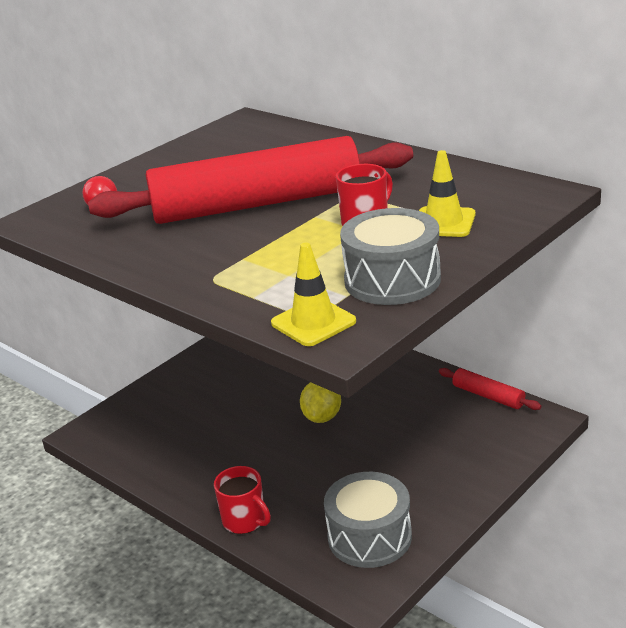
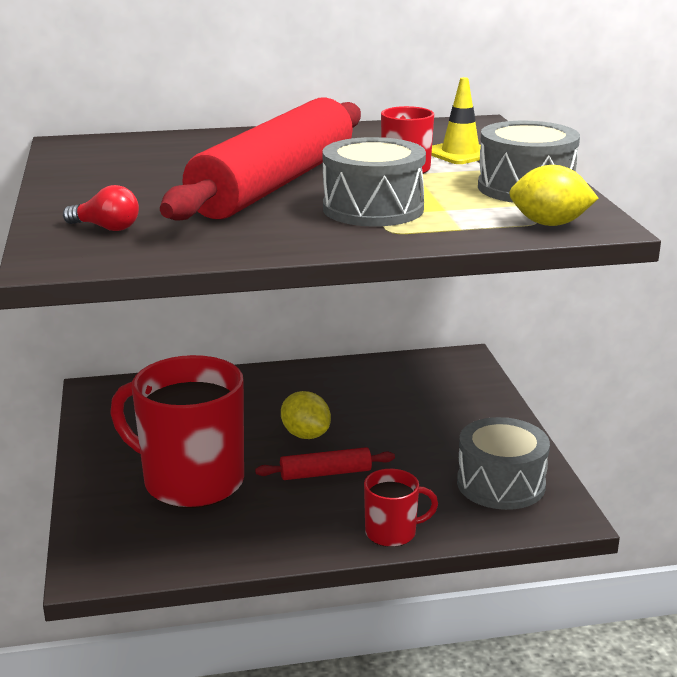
camera: 55 degrees left, 5 degrees down
(211, 409) = (191, 481): none -> red mug
(252, 253) = (373, 209): none -> grey drum
(313, 322) = (549, 224): yellow traffic cone -> yellow lemon
(488, 396) = (401, 362): red rolling pin -> red rolling pin (325, 473)

